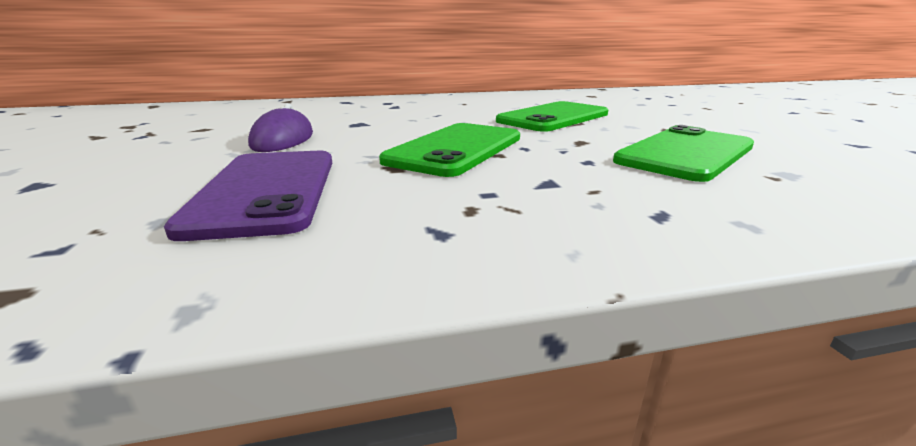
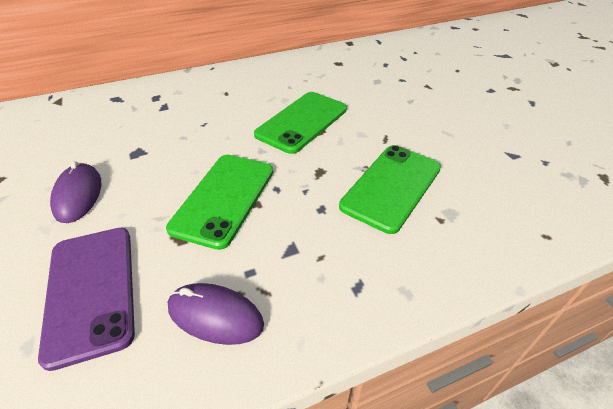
camera: 10 degrees left, 20 degrees up
(434, 219) = (215, 316): none -> purple mouse

